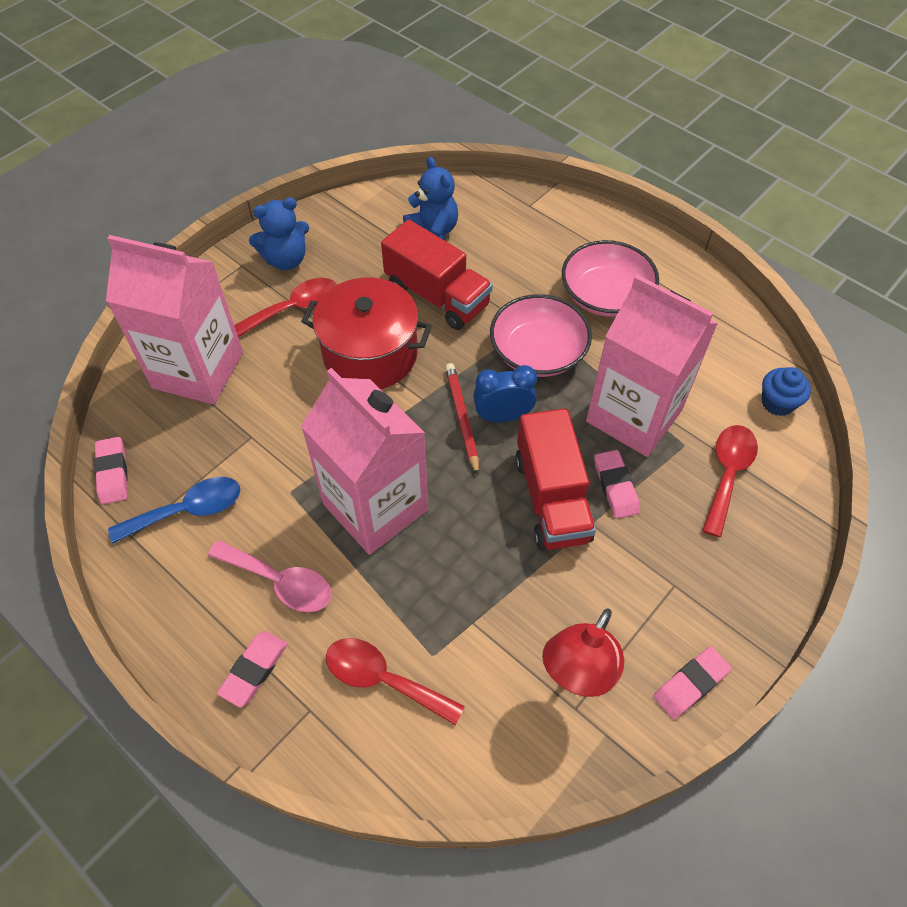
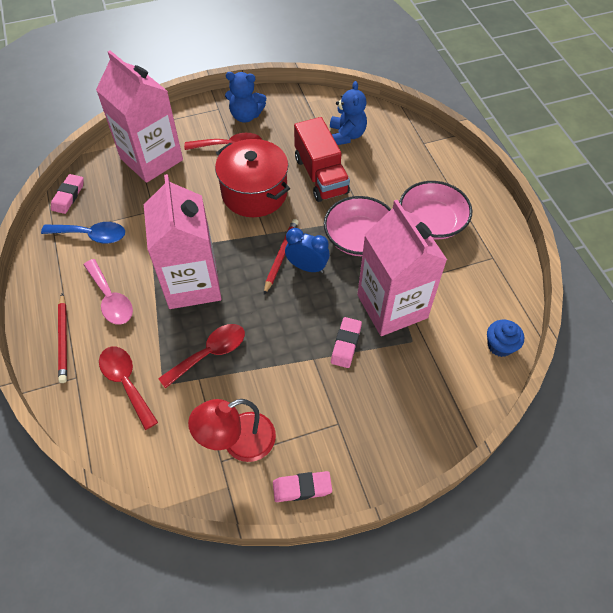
camera: 30 degrees right, 0 degrees up
(254, 670) = (63, 339): pink eraser -> red pencil
(551, 498) = (300, 331): red truck -> none
(727, 474) = (427, 374): red spoon -> red spoon (210, 353)

